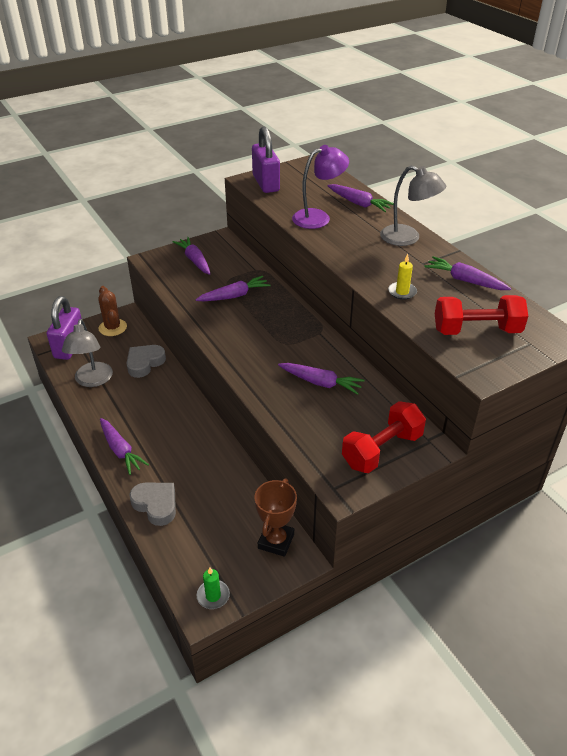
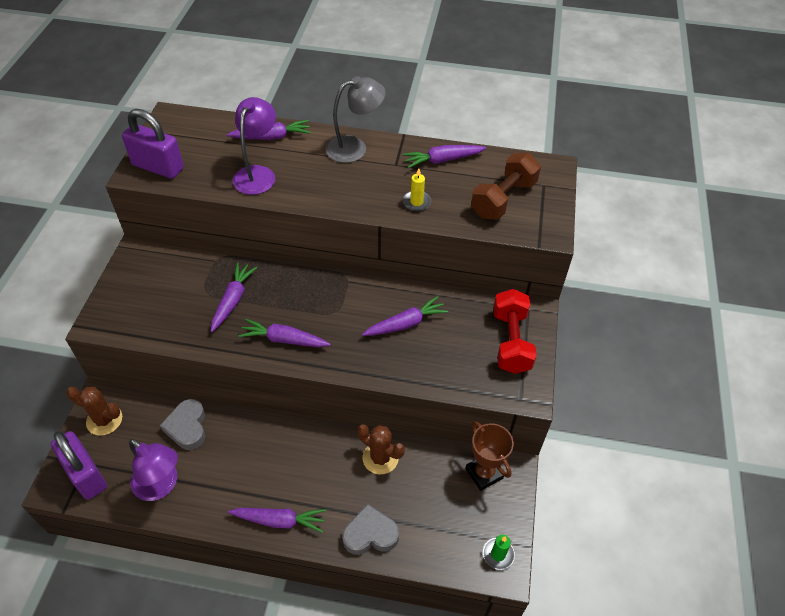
camera: 50 degrees left, 10 degrees up
(92, 380) = (161, 486): grey lamp -> purple lamp
(194, 260) = (145, 292): purple carrot -> purple carrot (284, 340)
(223, 470) = (380, 458): none -> brown cactus
(476, 330) = (503, 199): red dumbbell -> brown dumbbell

